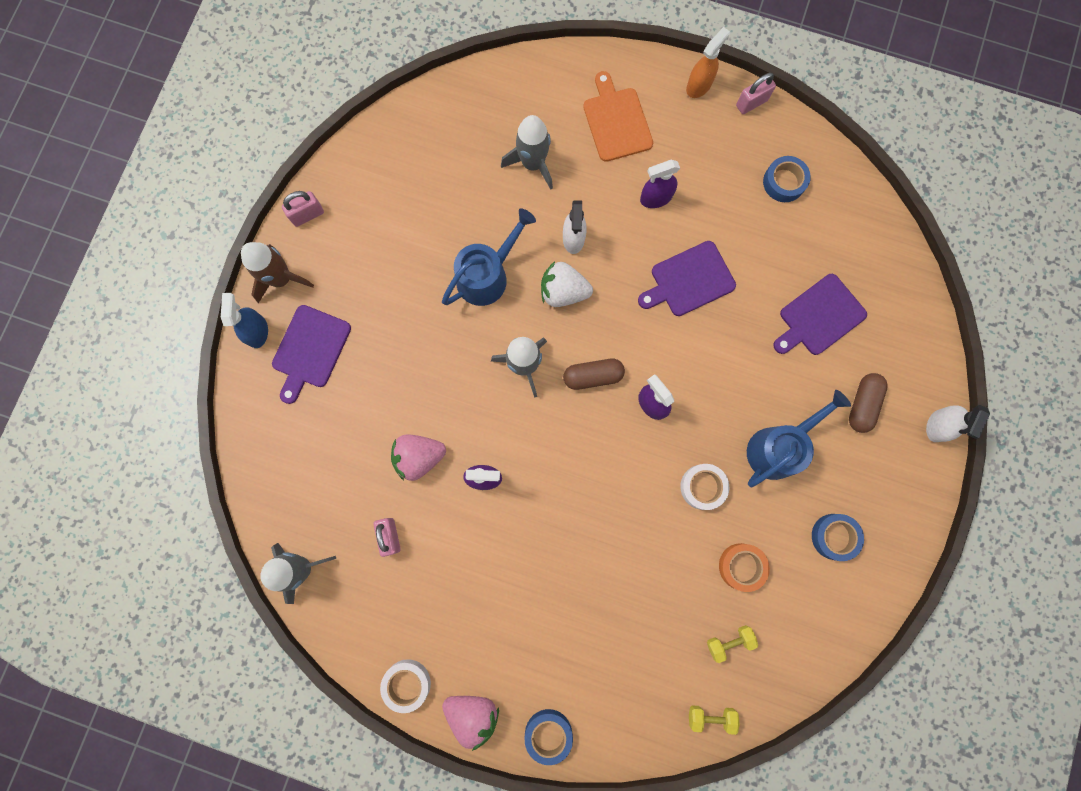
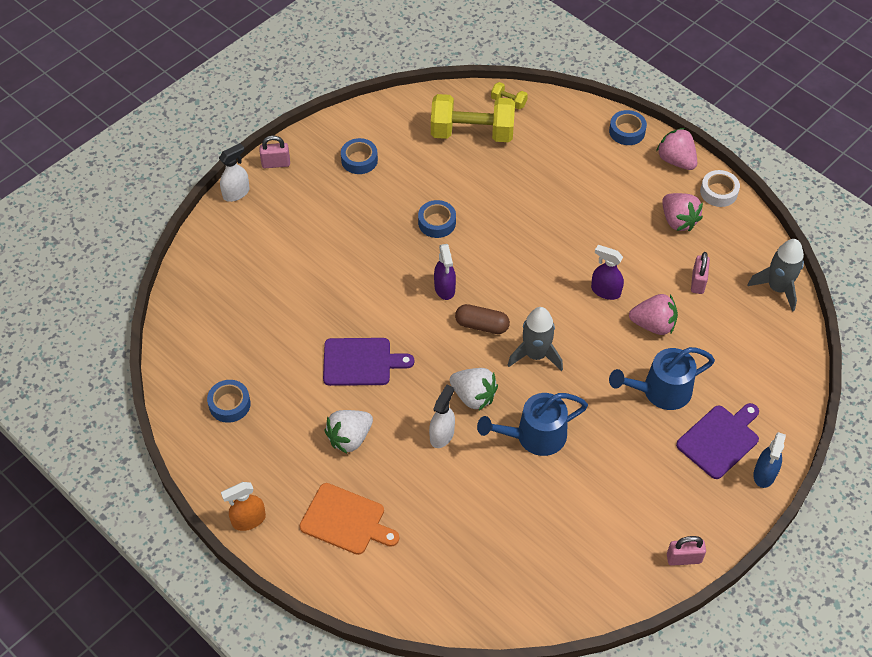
camera: 155 degrees left, 25 degrees down
(281, 279) = (728, 510): brown rocket -> none
(439, 616) = (678, 221): none -> pink strawberry
(533, 164) = (445, 515): grey rocket -> none
(616, 121) = (346, 520): orange cutting board -> orange cutting board turned 75 degrees counterclockwise
(655, 198) = (350, 438): purple spray bottle -> white strawberry
(702, 487) = (437, 223): white tape -> blue tape
(729, 641) = (472, 133): yellow dumbbell -> yellow dumbbell, size x2.36
(741, 566) = (437, 168): orange tape -> none
(751, 103) = (211, 483): pink padlock -> pink padlock (276, 163)
(779, 446) = (363, 225): blue watering can -> blue watering can (660, 391)
(819, 317) = (272, 294): purple cutting board -> none
(862, 404) = (281, 226): brown capsule -> none

